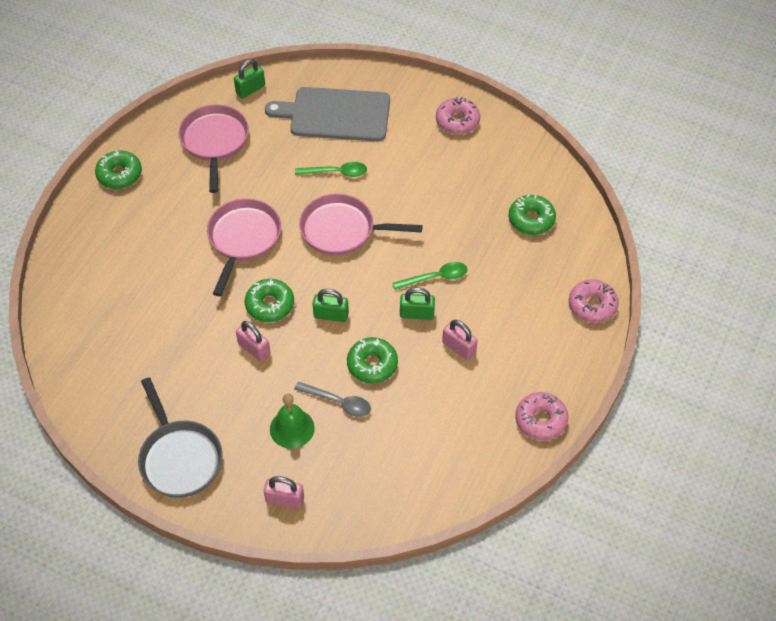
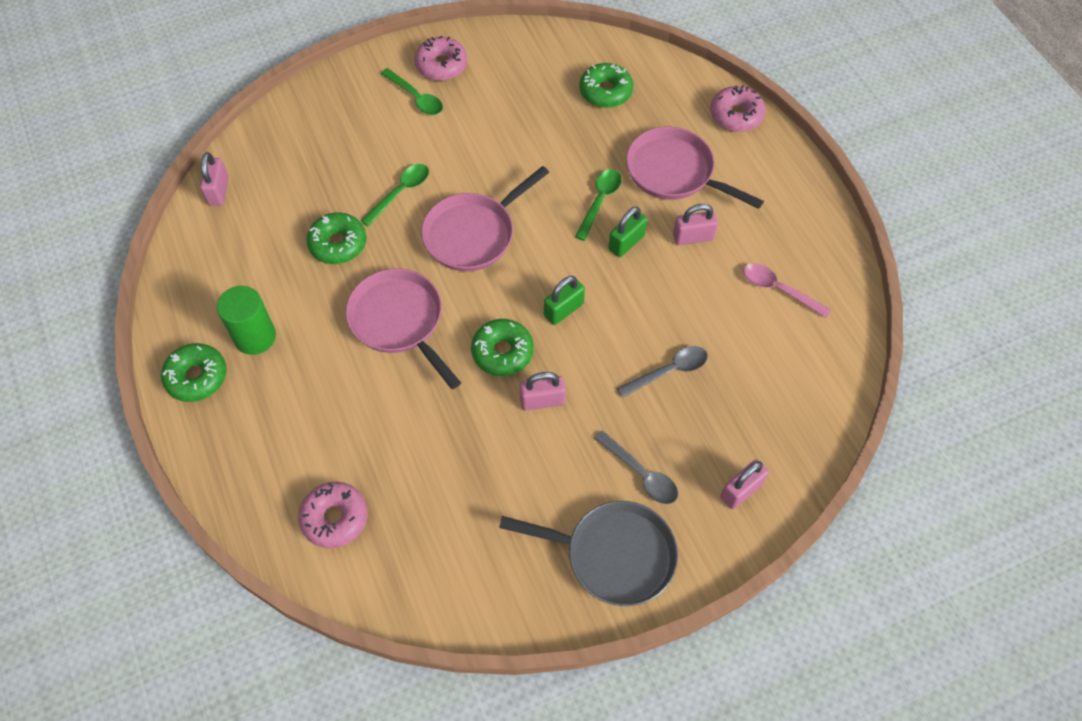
camera: 50 degrees left, 5 degrees up
(169, 180) = (255, 337): none -> green cylinder
(214, 142) = (251, 265): pink pan -> pink pan (674, 172)
(248, 436) = (641, 474): none -> grey spoon
(250, 89) = (219, 191): green padlock -> pink padlock
(292, 428) = (664, 430): green bell -> none
(335, 114) = (330, 146): grey cutting board -> none
(372, 364) = (650, 315): green donut -> green donut (338, 244)
(417, 128) = (416, 98): none -> green spoon
(464, 424) = (778, 289): none -> pink spoon
(540, 420) = (821, 232): pink donut -> pink donut (335, 518)

